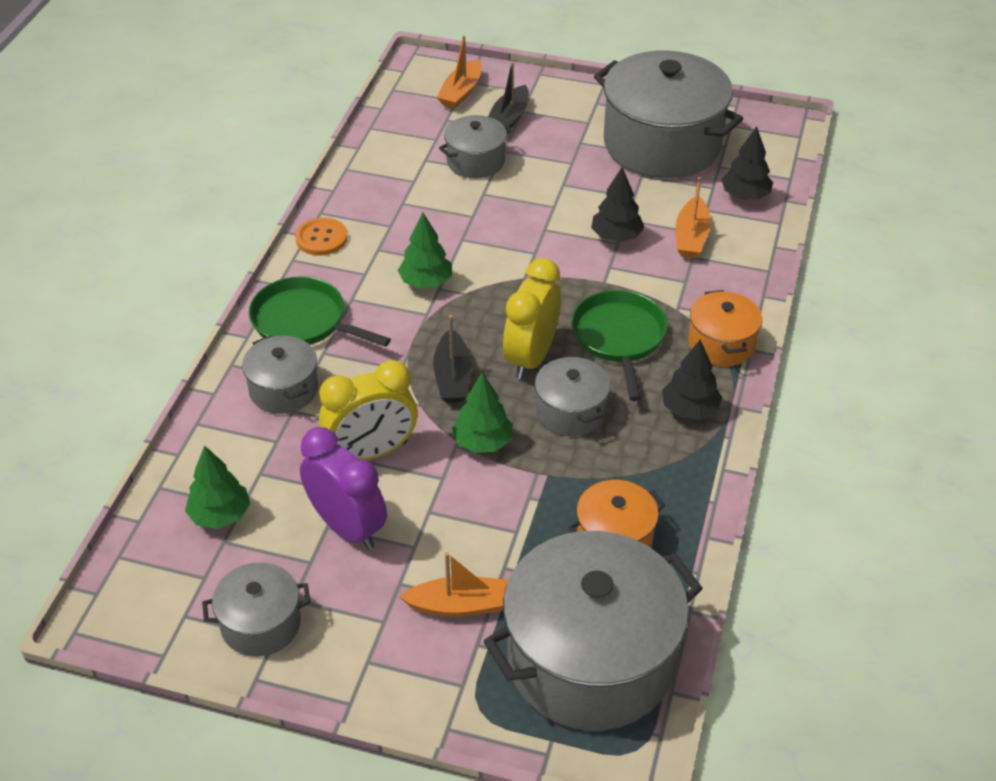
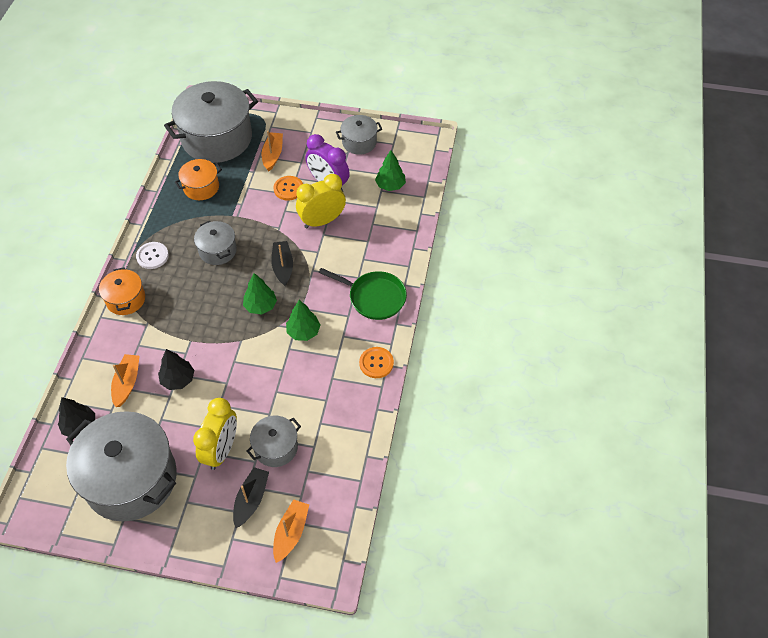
camera: 175 degrees right, 10 degrees up
(283, 389) = (375, 252): grey pot -> none
(431, 522) = (288, 189): none -> orange button
(461, 605) = (273, 155): orange boat -> orange boat turned 105 degrees clockwise
(483, 442) = (265, 230): green tree -> green tree (260, 306)
(531, 357) = (238, 282): yellow clock -> yellow clock (222, 450)
(619, 338) = (186, 299): green pan -> none
(690, 409) = (152, 256): black tree -> white button

